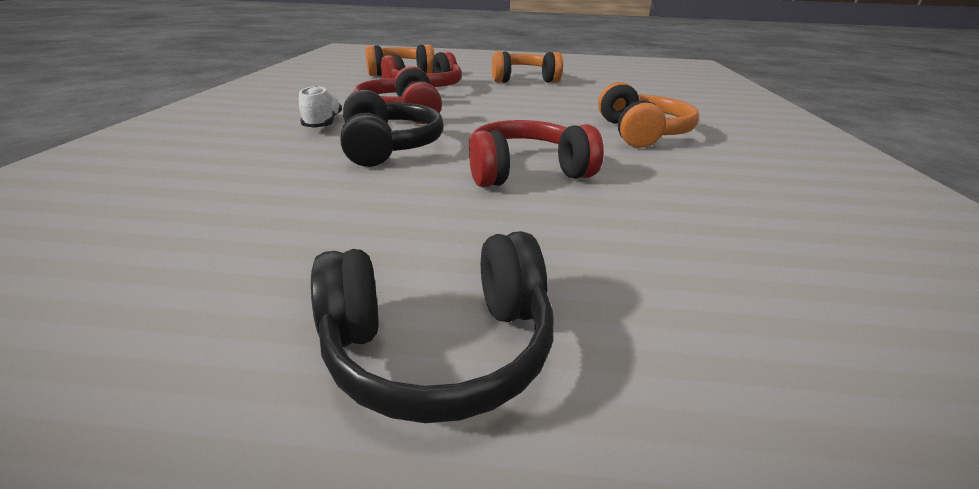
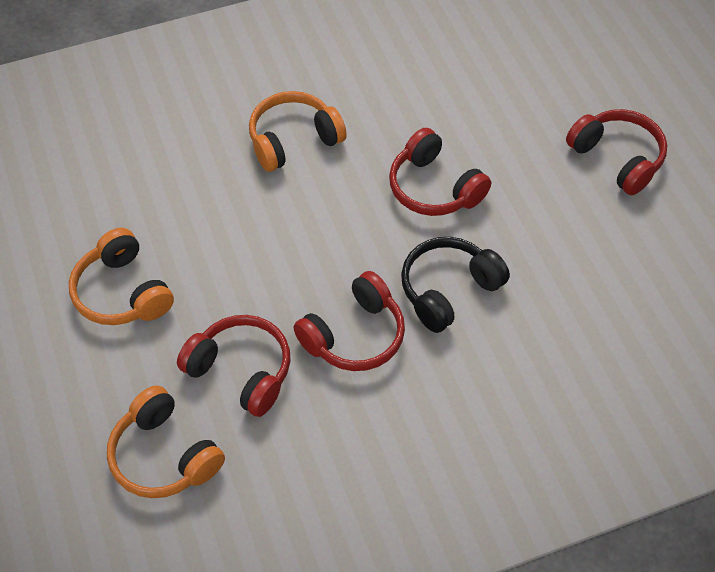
camera: 115 degrees left, 25 degrees up
(323, 124) = (431, 375): white shoe -> none
(440, 347) = (617, 158): black headphones -> red headphones

